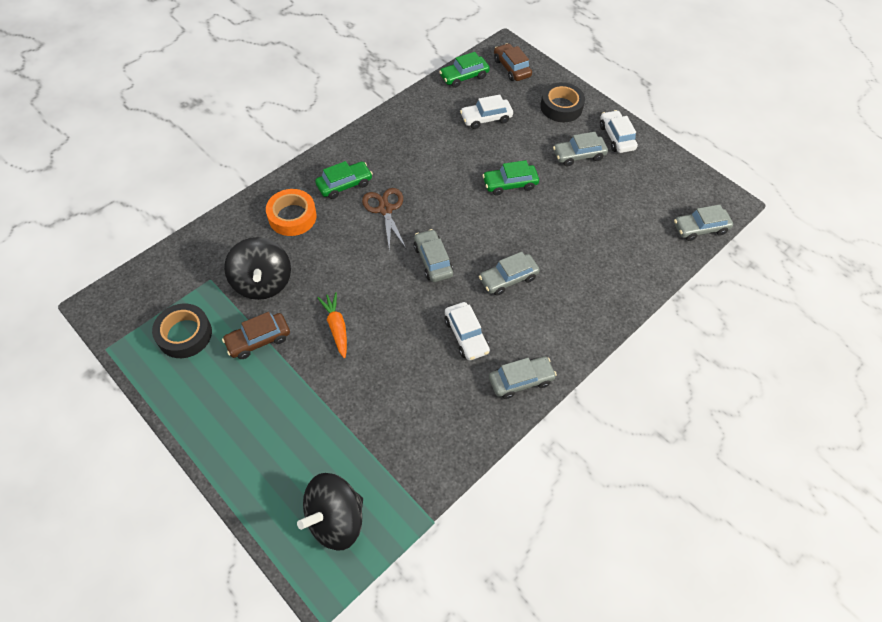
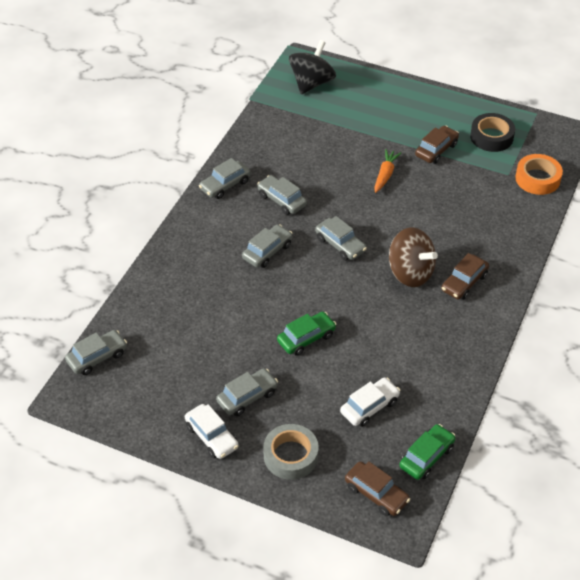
camera: 160 degrees right, 10 degrees down
(263, 282) = (466, 185): black spinning top -> none
(292, 216) = (486, 239): orange tape -> orange tape (537, 179)
(336, 327) = (385, 175): orange carrot -> orange carrot turned 120 degrees counterclockwise
(344, 184) = (464, 282): green car -> brown car
(385, 209) = (410, 273): brown scissors -> brown spinning top
(466, 335) = (281, 200): white car -> grey car
(561, 107) = (290, 456): black tape -> grey tape

